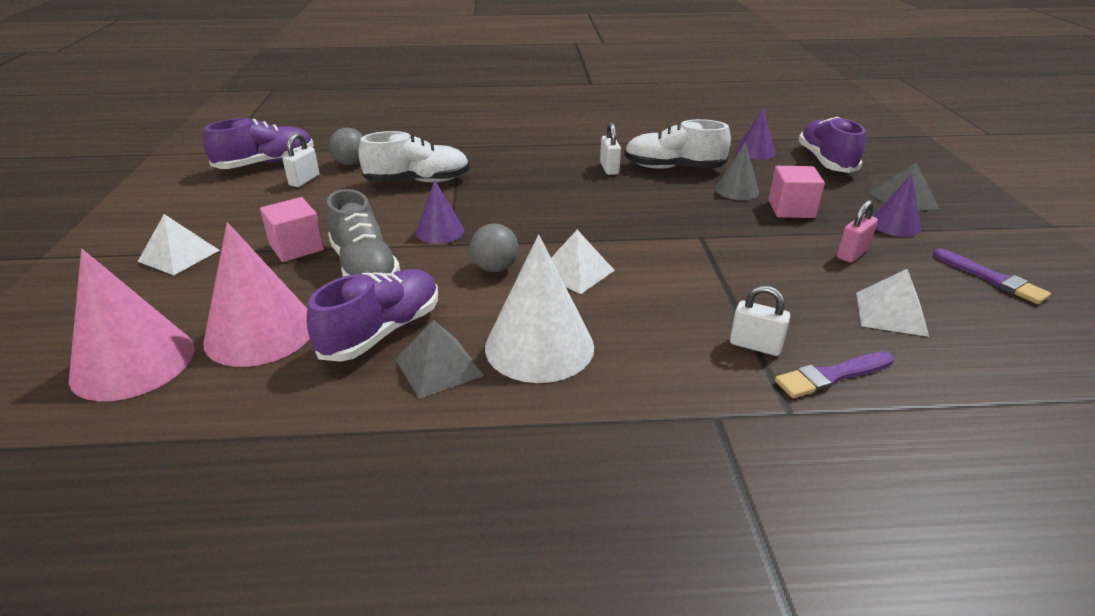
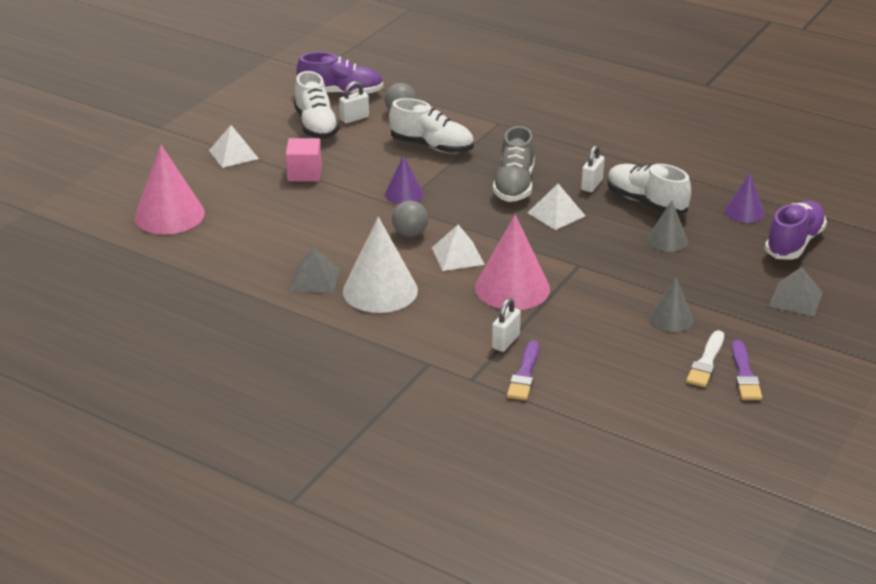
camera: 35 degrees right, 0 degrees up
(260, 332) = (241, 222): pink cone -> pink cone (512, 288)
(265, 198) = (316, 126): none -> white shoe
(364, 268) = (331, 203): grey shoe -> grey shoe (514, 185)
(382, 332) = (304, 248): purple shoe -> none
(755, 346) = (505, 342): white padlock -> white padlock turned 60 degrees clockwise
(791, 209) = (685, 271): pink cube -> none
(831, 376) = (524, 374): purple brush -> purple brush turned 90 degrees counterclockwise
(852, 254) = (671, 319): pink padlock -> grey cone
(891, 313) = (625, 362): white pyramid -> white pyramid (556, 214)
(895, 225) = (747, 313): purple cone -> none
(947, 281) = (706, 362): none -> white brush

